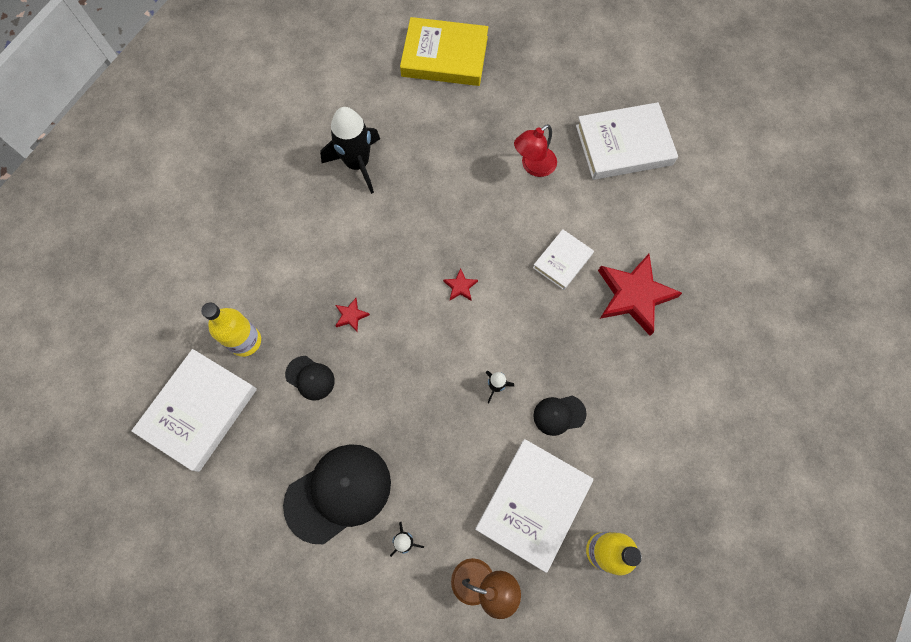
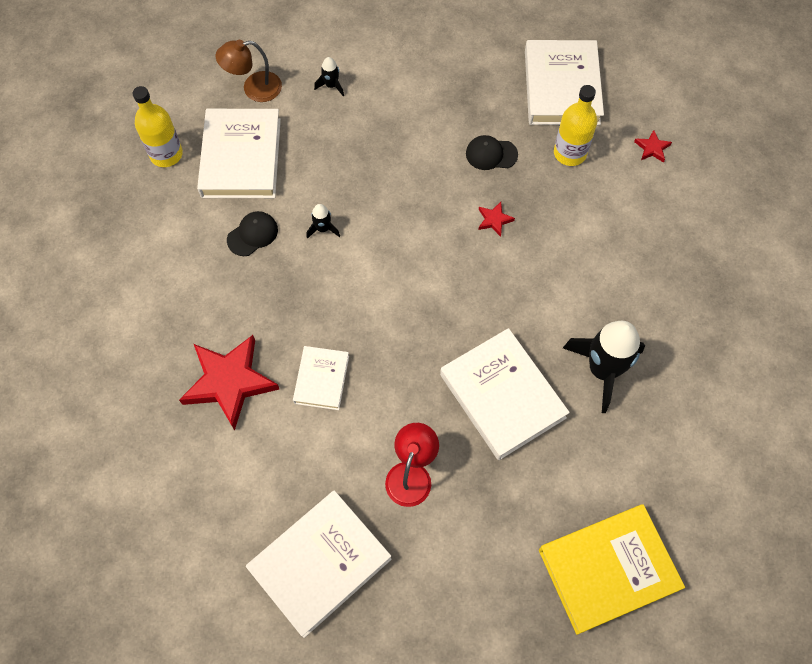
camera: 150 degrees right, 5 degrees down
(338, 493) = (405, 90): black cap -> none
(439, 183) = (502, 396): none -> white book
(460, 286) = (410, 299): red star -> red star (652, 148)

